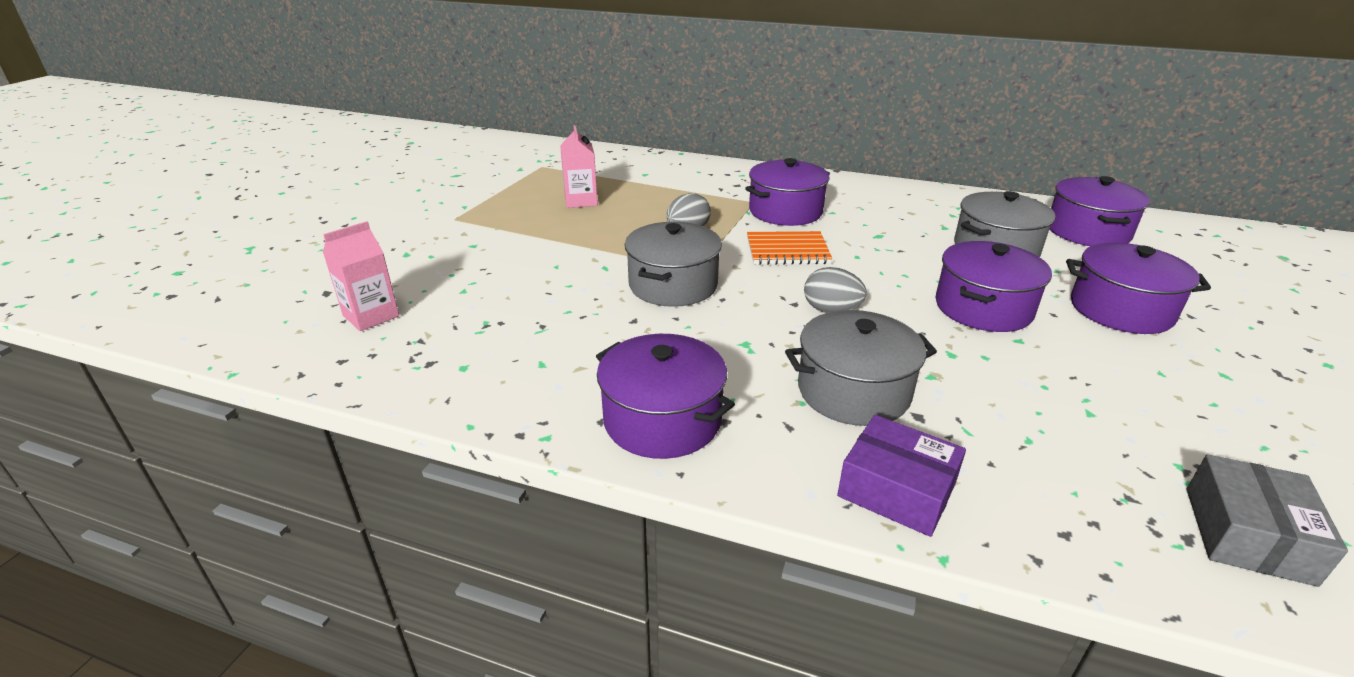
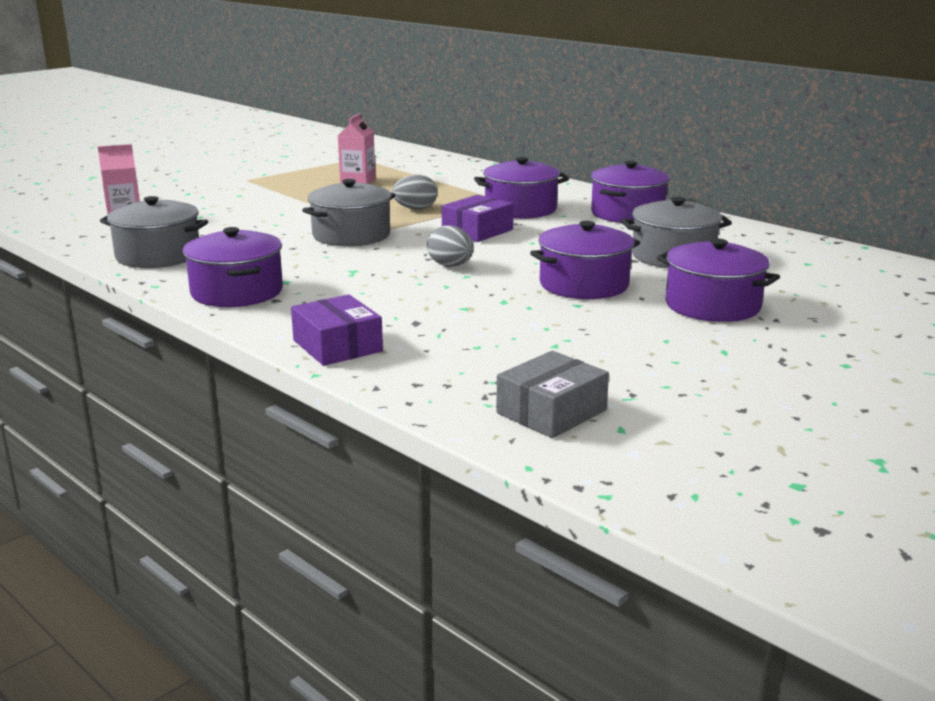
camera: 25 degrees right, 10 degrees down
(787, 251) = (477, 231): orange notebook -> purple box
(853, 391) = (390, 304): grey pot -> grey pot (158, 255)
(1087, 232) = (796, 260): purple pot -> purple pot (627, 213)

